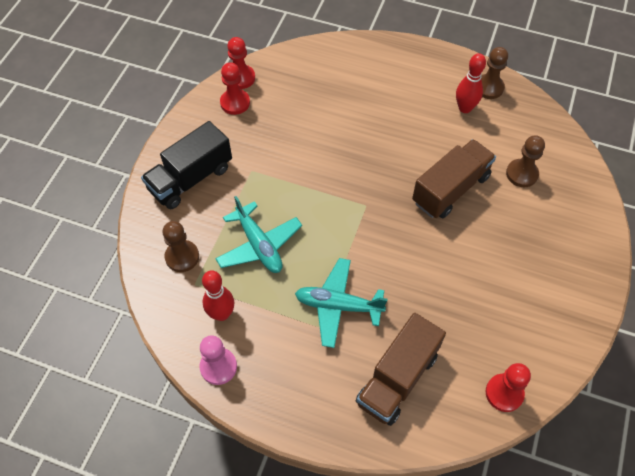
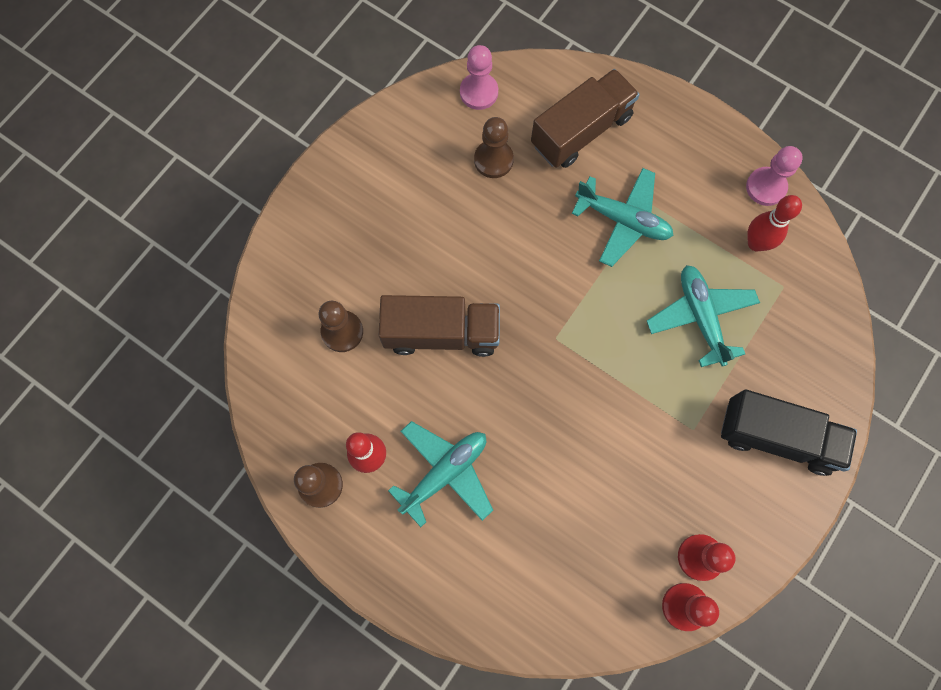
camera: 165 degrees left, 15 degrees up
(182, 257) = (796, 325): brown pawn -> brown pawn (493, 160)
(190, 179) = (777, 437): black truck -> black truck turned 45 degrees clockwise
(413, 110) = (445, 473): none -> turquoise plane
(450, 189) = (441, 333): brown truck -> brown truck turned 150 degrees counterclockwise
(504, 393) = (479, 92): red pawn -> pink pawn

